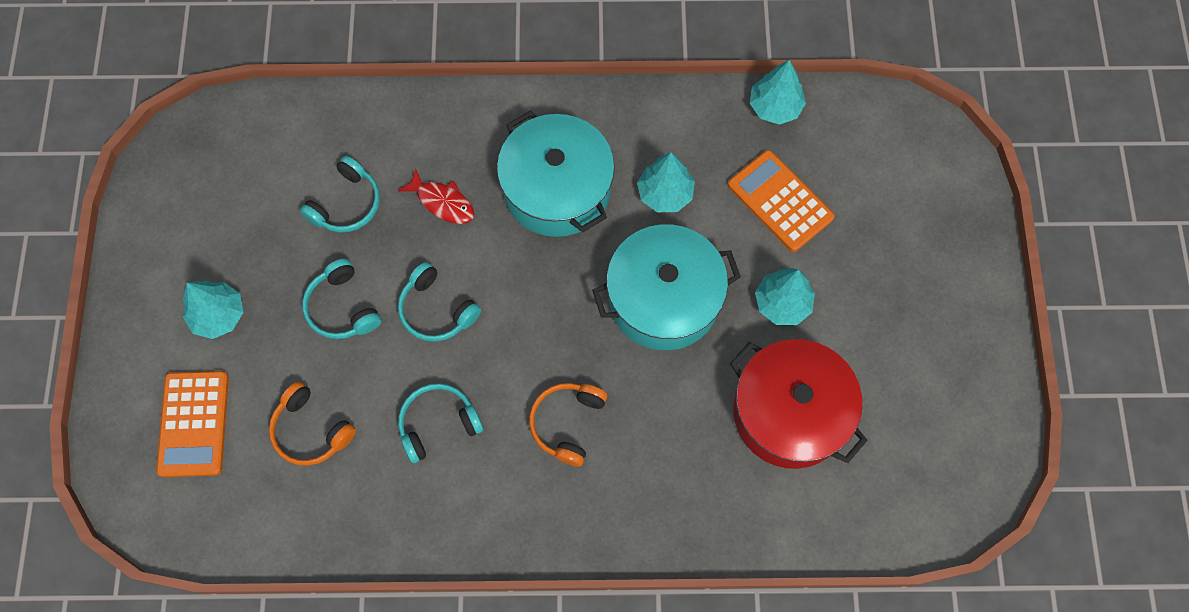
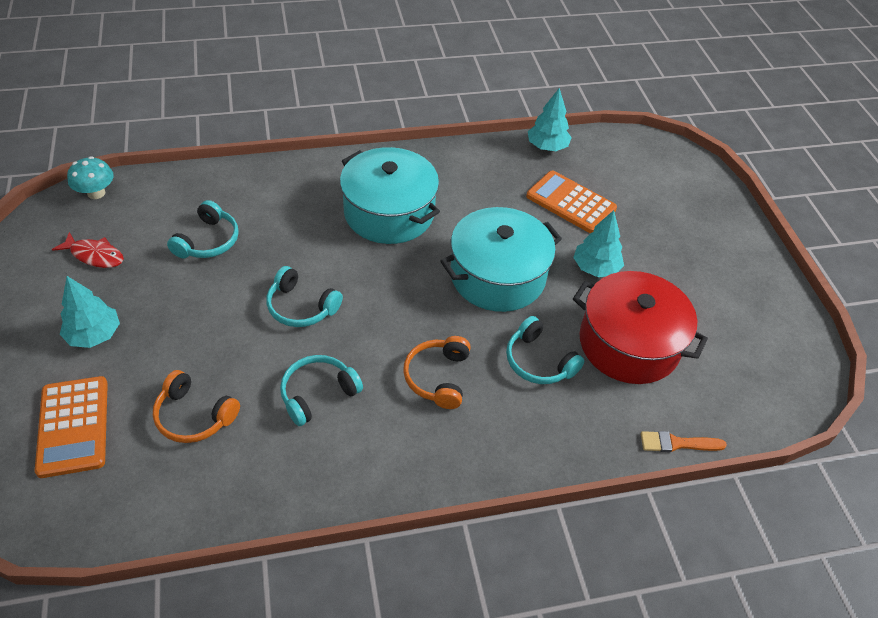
camera: 15 degrees left, 20 degrees down
(229, 117) = (96, 193): none -> turquoise mushroom
(342, 308) = (213, 315): turquoise headphones -> turquoise headphones (538, 361)
(442, 202) = (293, 231): red fish -> red fish (94, 255)
(665, 193) = (478, 207): turquoise tree -> none
(804, 545) = (677, 443): none -> orange brush

